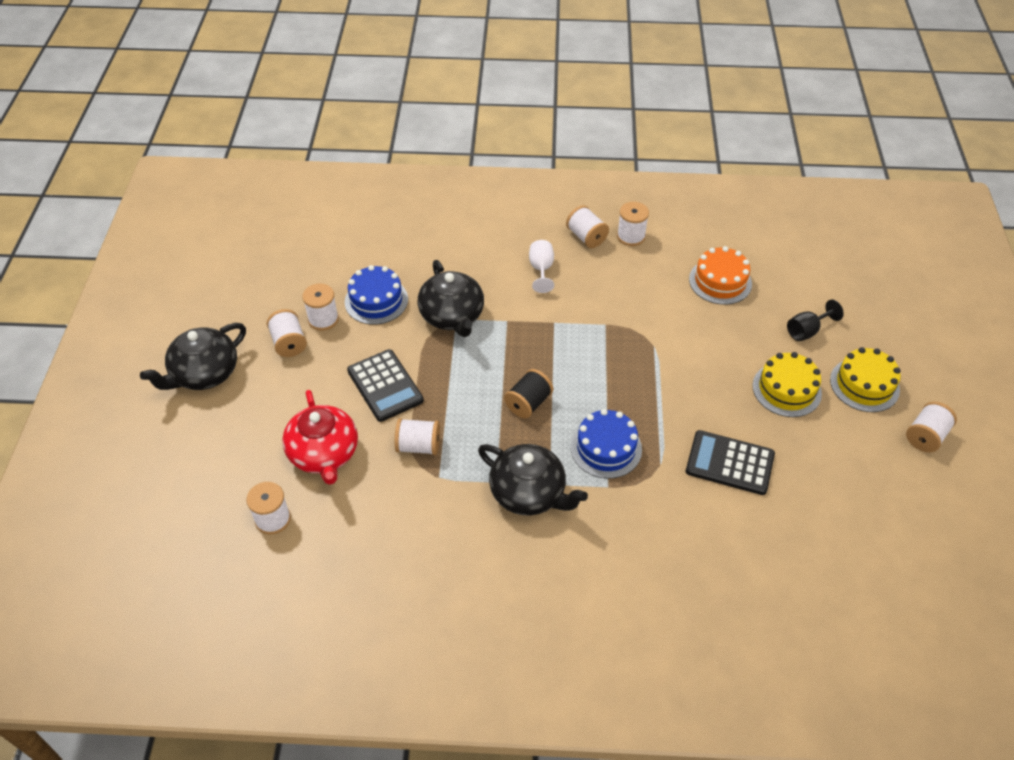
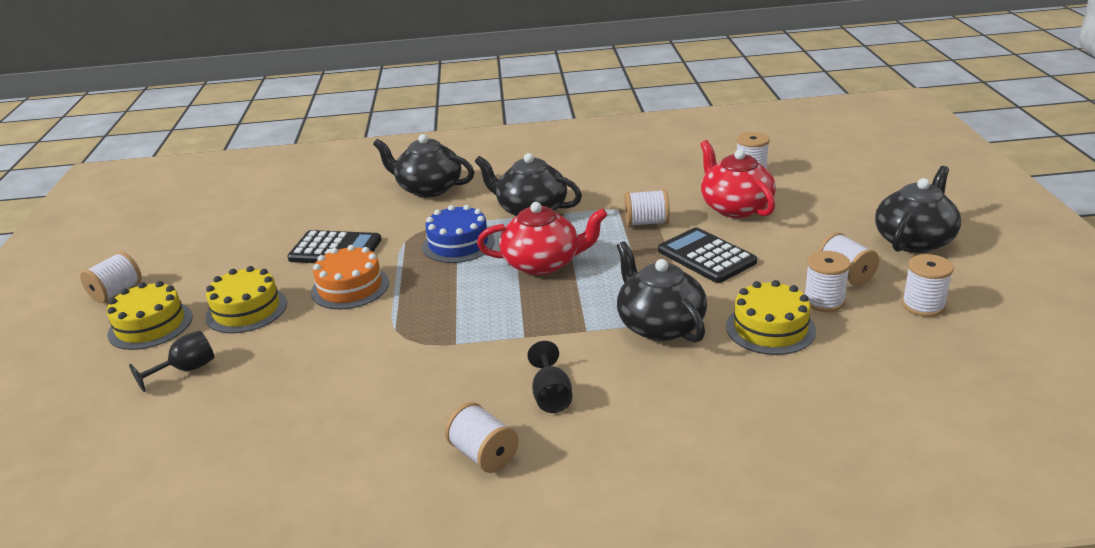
camera: 175 degrees right, 20 degrees down
(376, 300) = (770, 328): blue cake -> yellow cake
(528, 403) = (543, 263): black spool -> red teapot
(541, 269) = (551, 396): white goblet -> black goblet
(631, 236) = (408, 466): white spool -> white spool (923, 305)
(644, 567) = (428, 188): none -> black teapot
(720, 281) = (280, 416): orange cake -> orange cake (350, 287)

